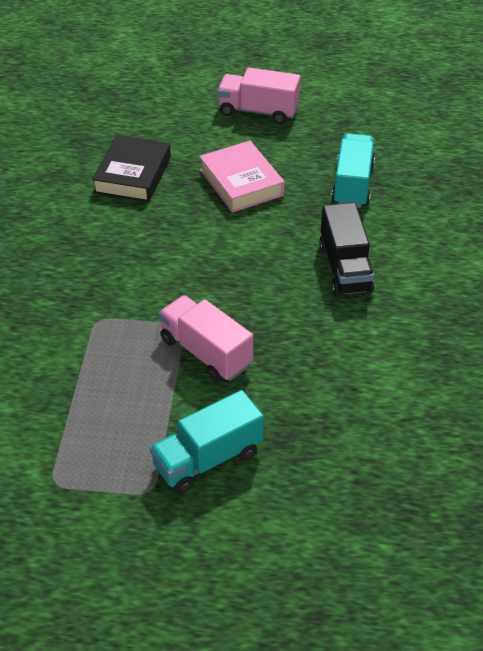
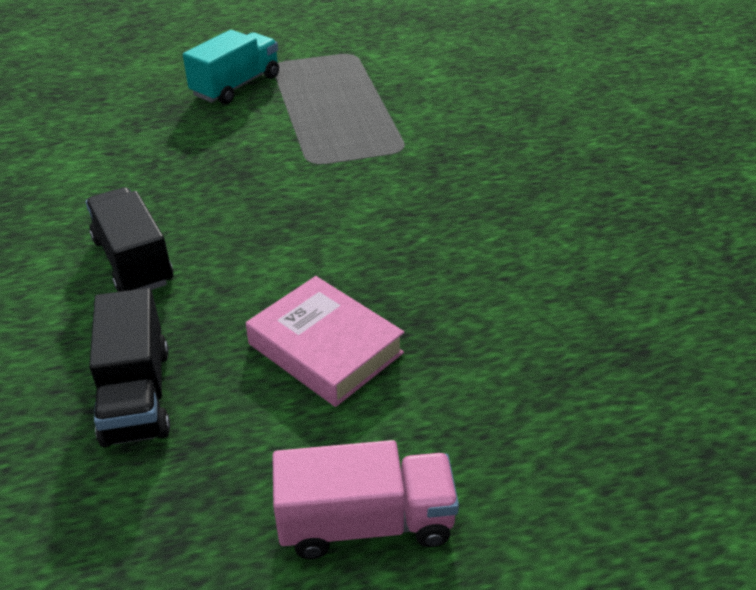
camera: 160 degrees right, 5 degrees down
(133, 175) = (499, 316): black book -> none
(206, 352) = (274, 148): pink truck -> none
(352, 184) = (136, 395): turquoise truck -> black truck

